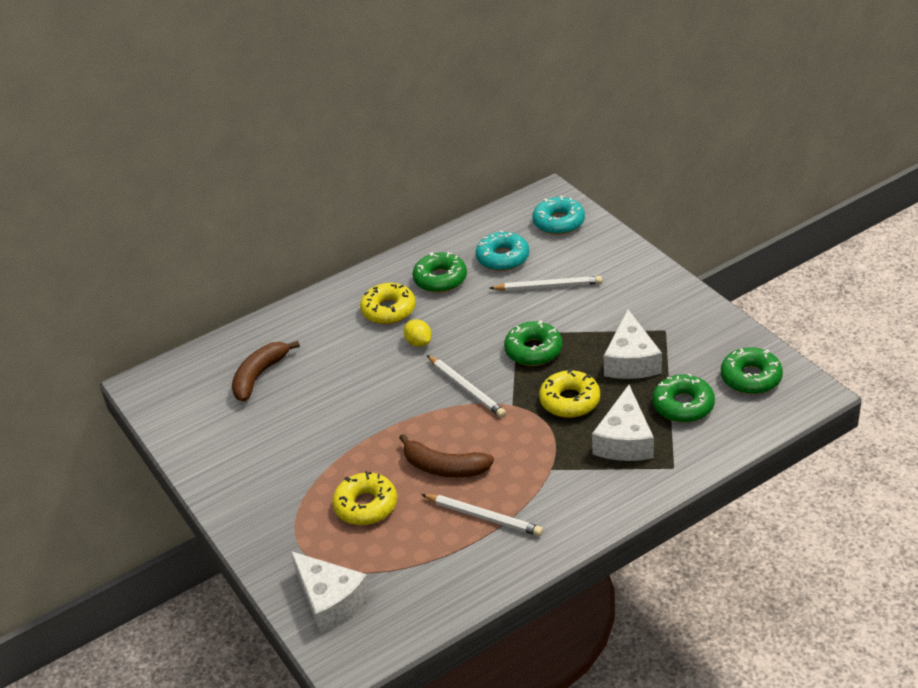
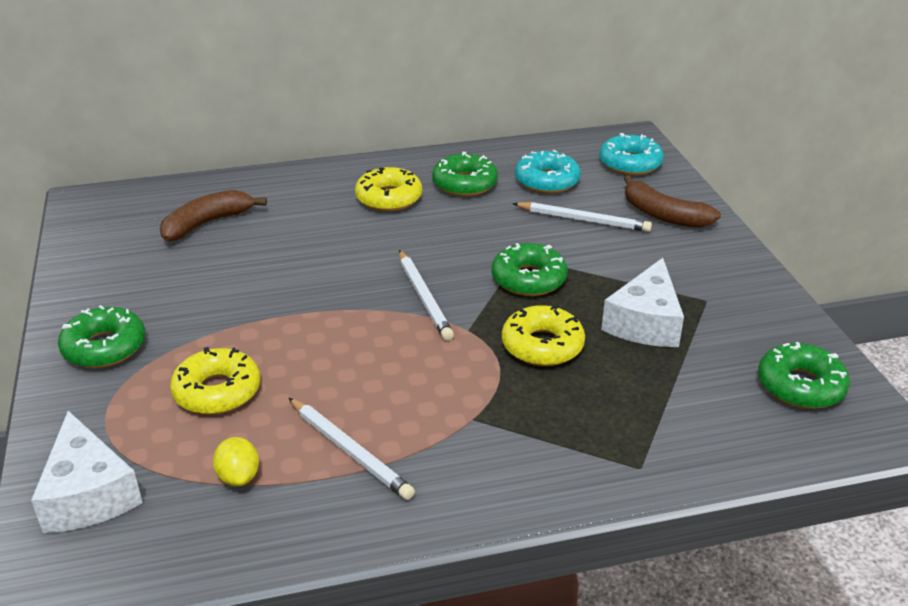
camera: 15 degrees right, 5 degrees down
(418, 342) = (400, 237): yellow lemon -> yellow lemon (238, 477)
(444, 467) = (340, 376): brown banana -> brown banana (663, 215)
(624, 440) = (589, 413): white cheese -> none
(683, 405) = (690, 393): green donut -> green donut (104, 347)

